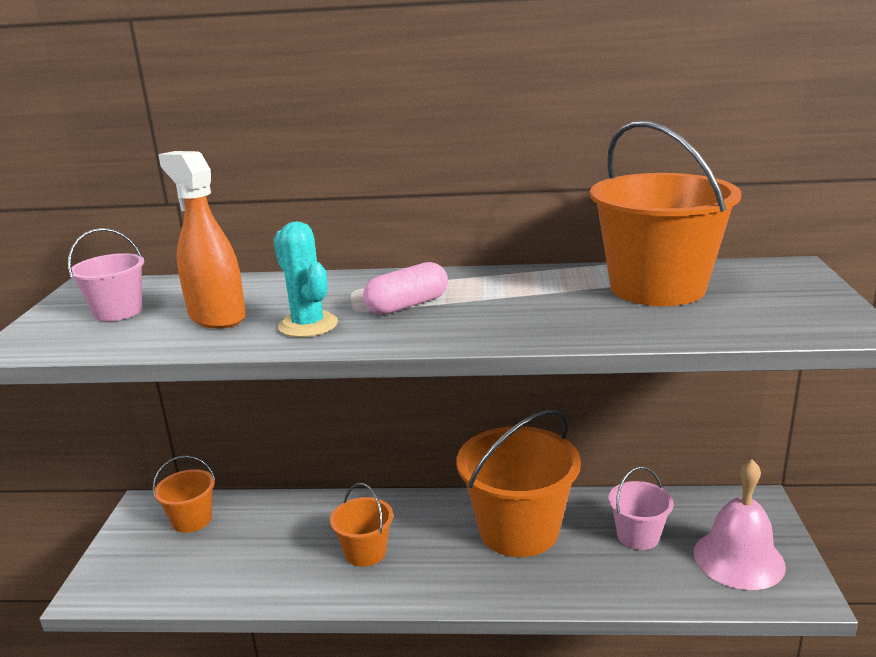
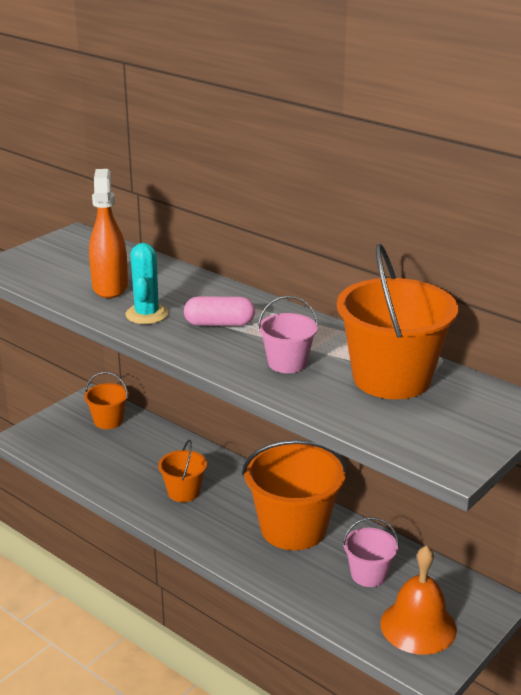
camera: 35 degrees right, 5 degrees up
(118, 312) = (68, 261): pink bucket -> pink bucket (287, 363)
(738, 559) = (418, 626): pink bell -> orange bell

